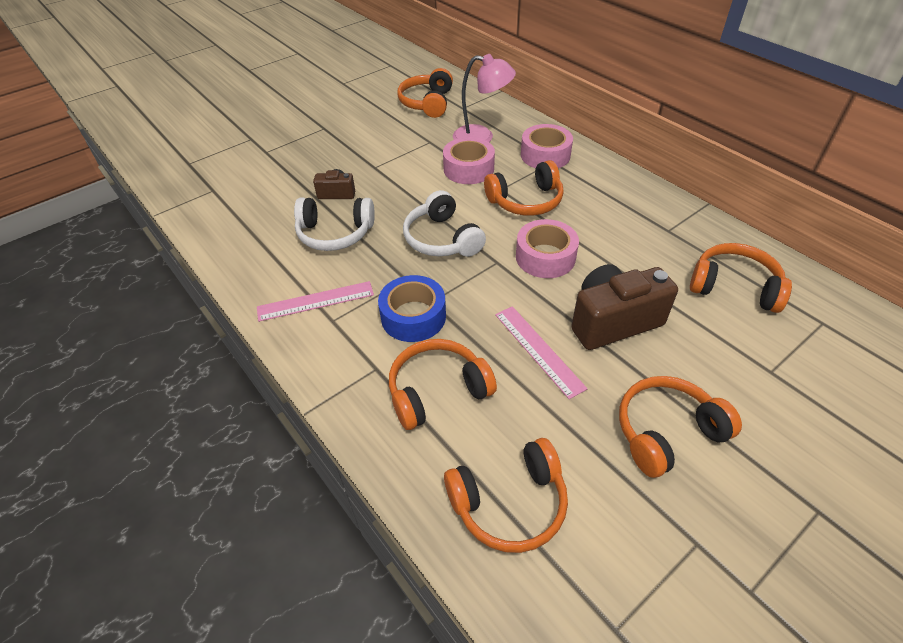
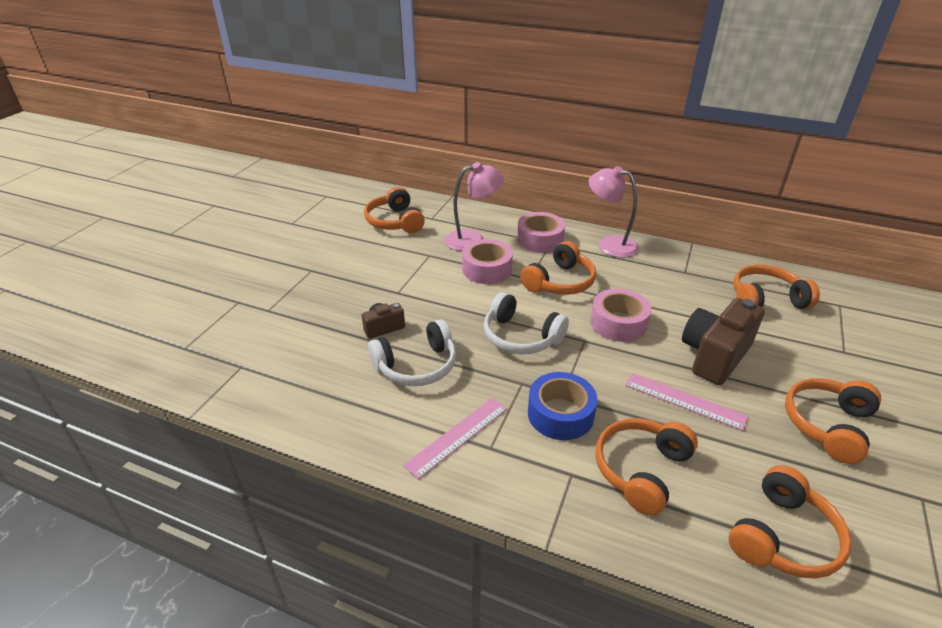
camera: 30 degrees left, 10 degrees down
(613, 179) = (609, 244): none -> pink lamp

